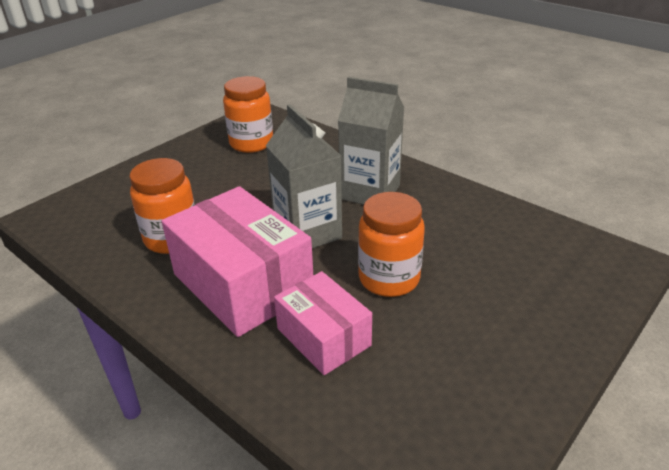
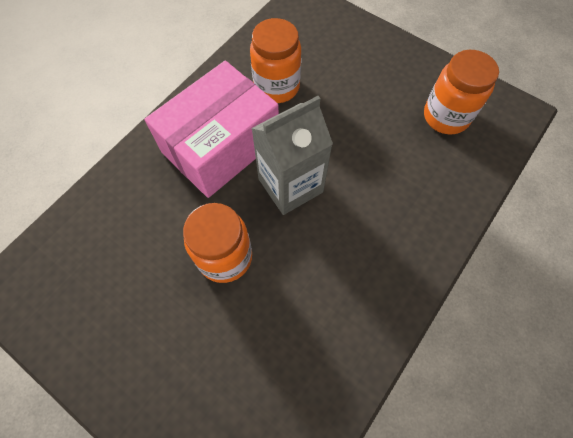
camera: 85 degrees right, 30 degrees up
(323, 337) = (158, 209): pink box -> none
(370, 192) = (365, 238): grey carton -> none

